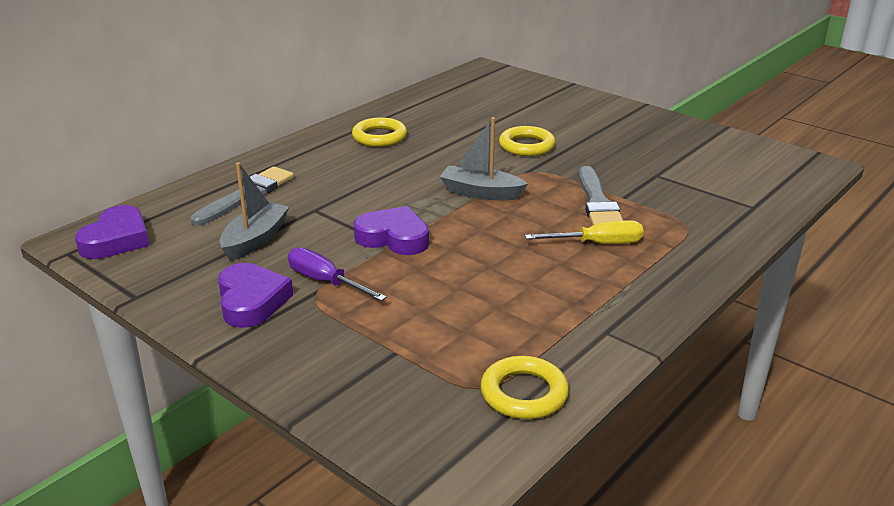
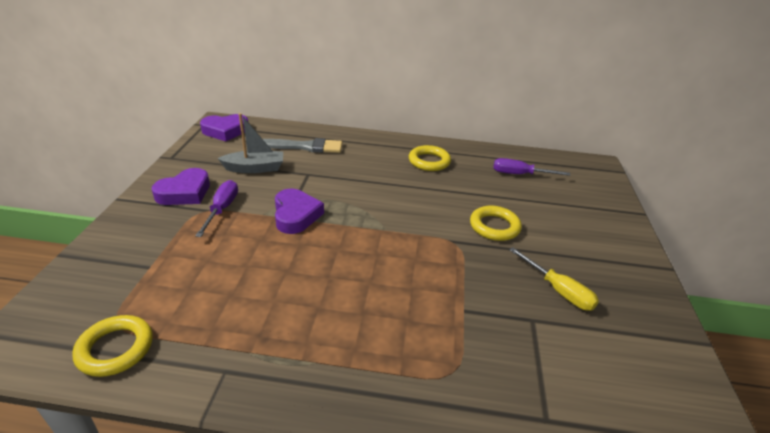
camera: 55 degrees right, 5 degrees up
(459, 105) = (520, 174): none -> purple screwdriver
(481, 193) = (394, 230): grey boat -> none
(597, 244) = (367, 319): yellow screwdriver -> yellow screwdriver (558, 290)
(598, 203) = (438, 297): grey brush -> none

